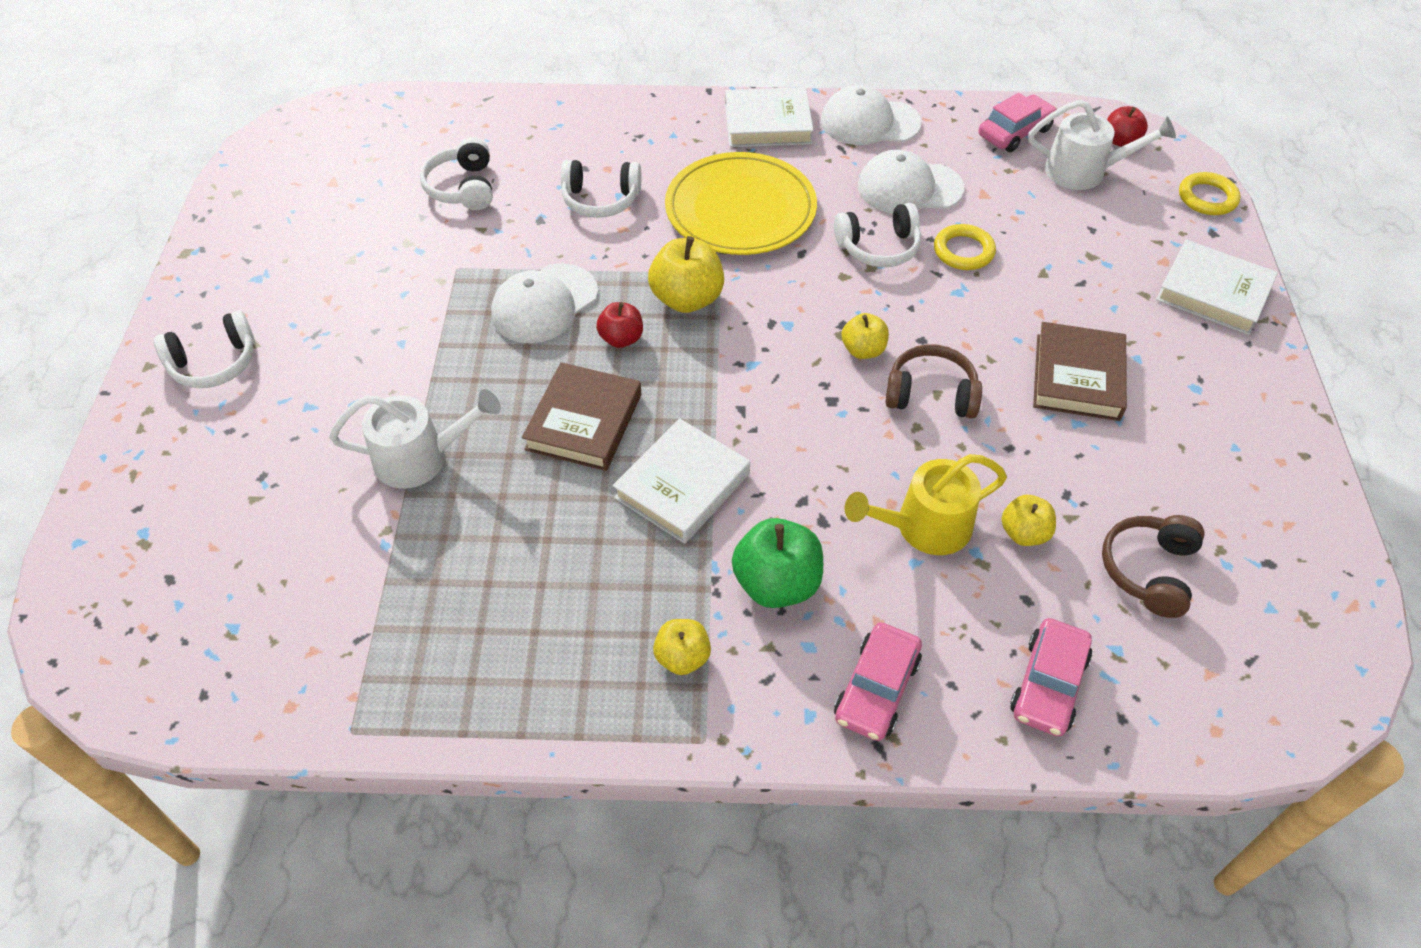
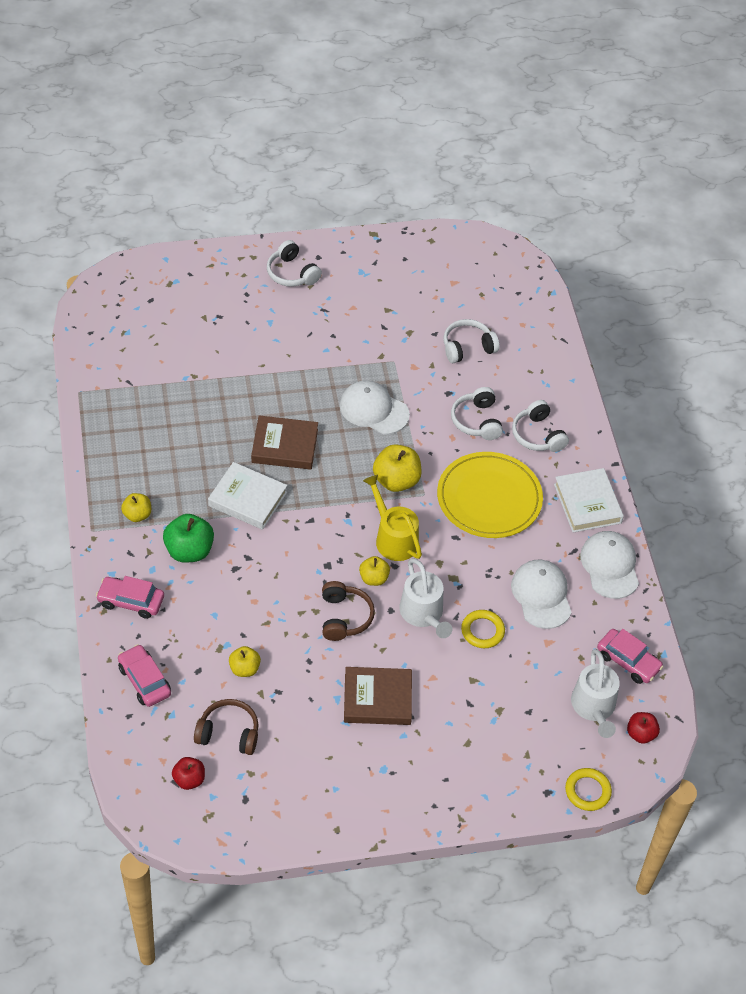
camera: 75 degrees right, 0 degrees up
(420, 458) = (244, 378): white watering can -> white watering can (423, 614)
(621, 339) = (354, 452): red apple -> red apple (189, 779)
(878, 247) = (472, 580): white headphones -> white headphones (537, 435)
(924, 527) = (240, 618): yellow watering can -> yellow watering can (393, 538)
(1048, 684) = (144, 680): pink car -> pink car turned 45 degrees clockwise
(1213, 293) = (480, 787): white book -> none

